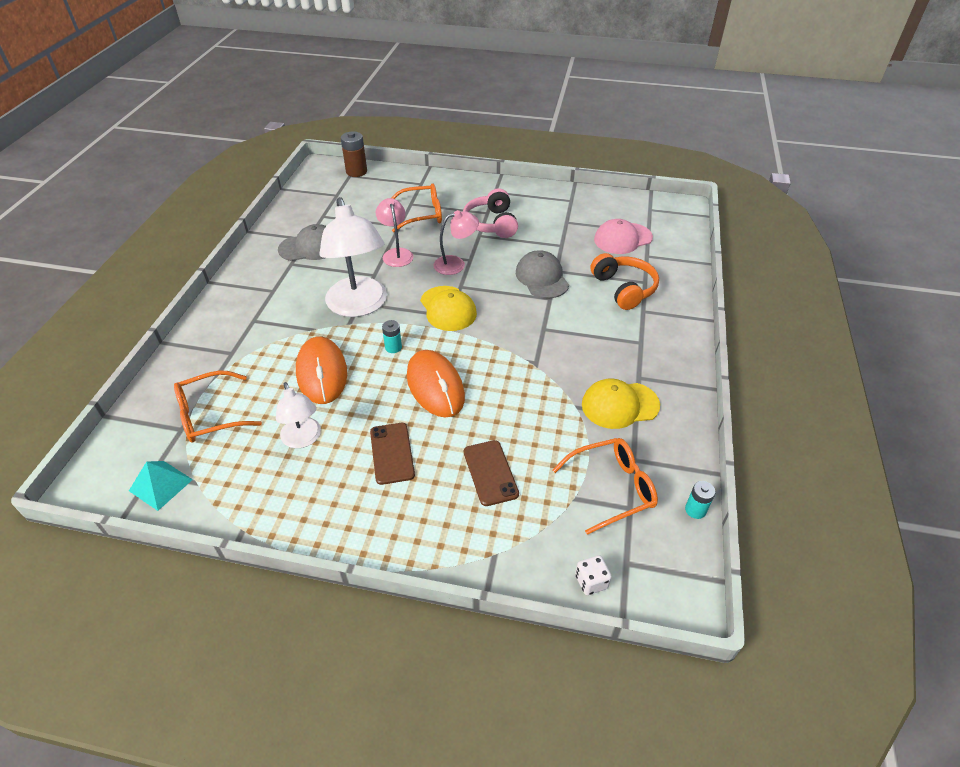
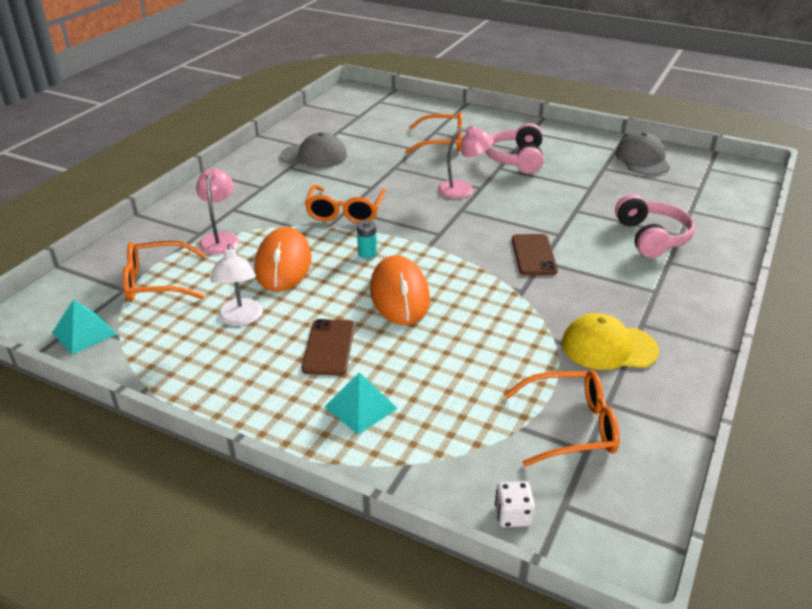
camera: 15 degrees right, 10 degrees down
(356, 172) = (387, 99): brown battery -> none
(359, 306) = (345, 212): white lamp -> orange glasses
(396, 253) = (402, 172): pink lamp -> pink lamp (220, 239)
(439, 508) = (361, 407): none -> turquoise pyramid
(448, 309) = (440, 228): yellow cap -> none
(490, 472) = (431, 385): brown phone -> brown phone (533, 255)
(542, 278) = (556, 214): grey cap -> grey cap (642, 159)
(622, 238) = (665, 191): pink cap -> none
(624, 288) = (651, 237): orange headphones -> pink headphones
(695, 510) = (670, 469): turquoise battery -> none

